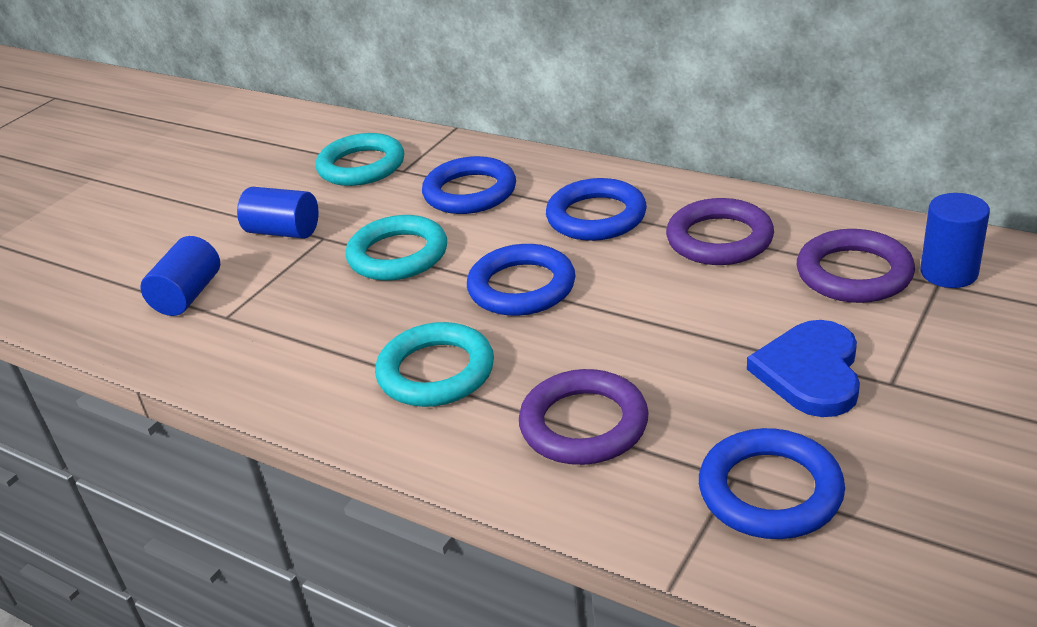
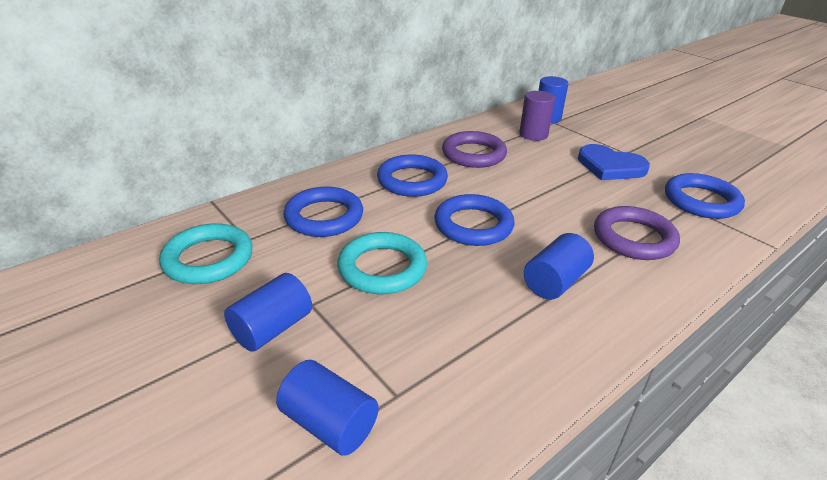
camera: 75 degrees left, 0 degrees up
(436, 372) = (555, 282): turquoise ring -> blue cylinder
(854, 273) = (533, 134): purple ring -> purple cylinder

